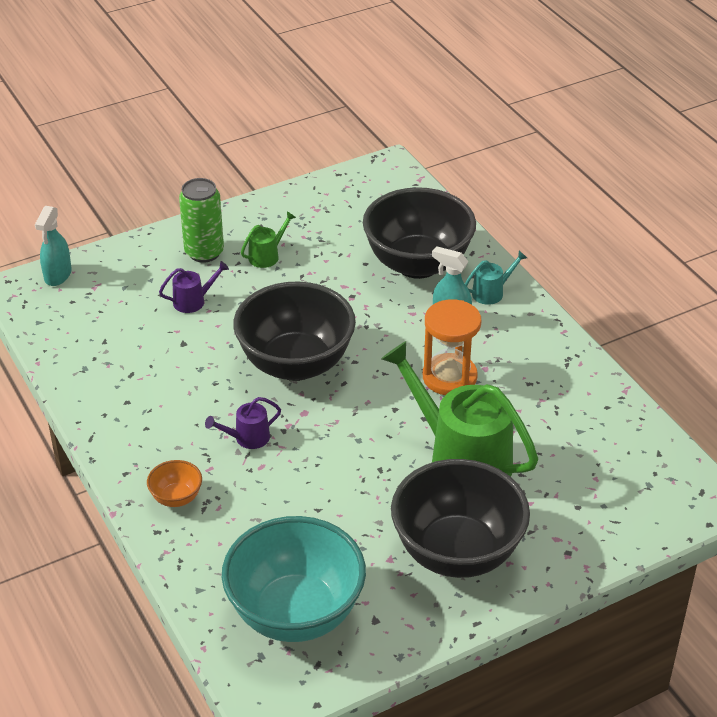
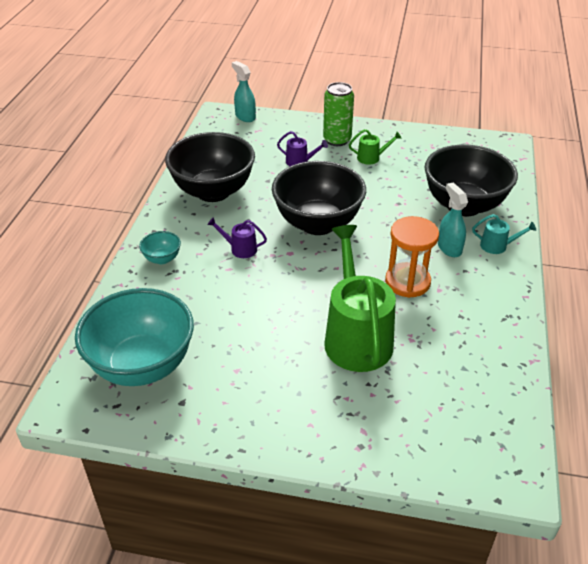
camera: 40 degrees right, 0 degrees up
(57, 275) = (245, 116): turquoise spray bottle -> turquoise spray bottle turned 90 degrees clockwise
(176, 498) = (162, 259): orange bowl -> turquoise bowl
(457, 553) = (283, 395): black bowl -> black bowl (213, 191)

